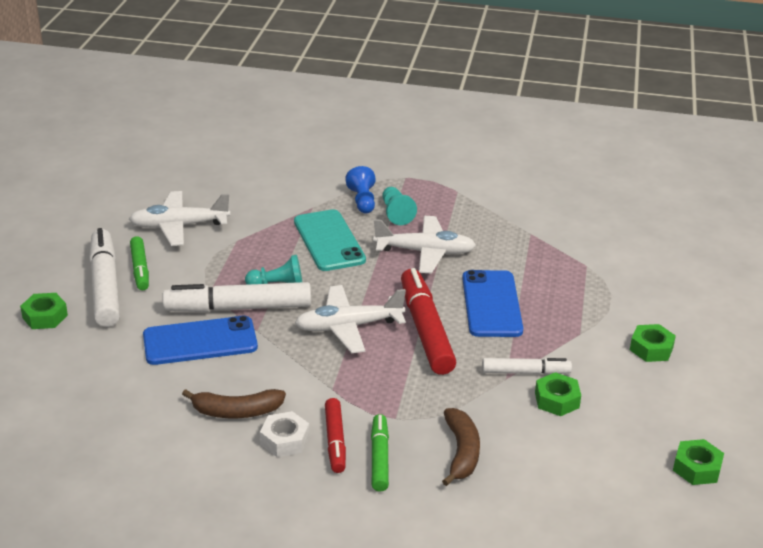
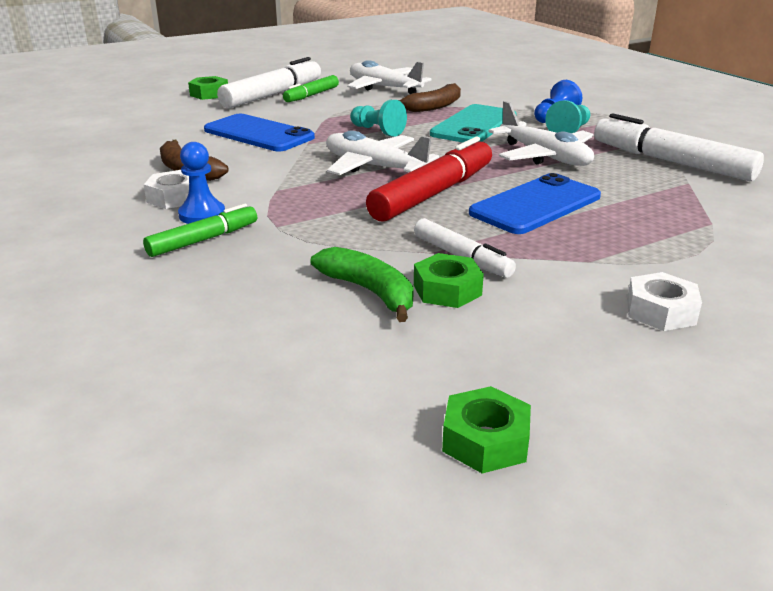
camera: 50 degrees right, 5 degrees down
(238, 308) = (323, 130): white marker -> white marker (671, 162)
(335, 441) = (202, 215): red marker -> blue pawn
(461, 452) = (270, 272): brown banana -> brown banana (433, 107)
(528, 427) = (370, 292): none -> green banana
(651, 348) = (660, 311): green nut -> white nut

